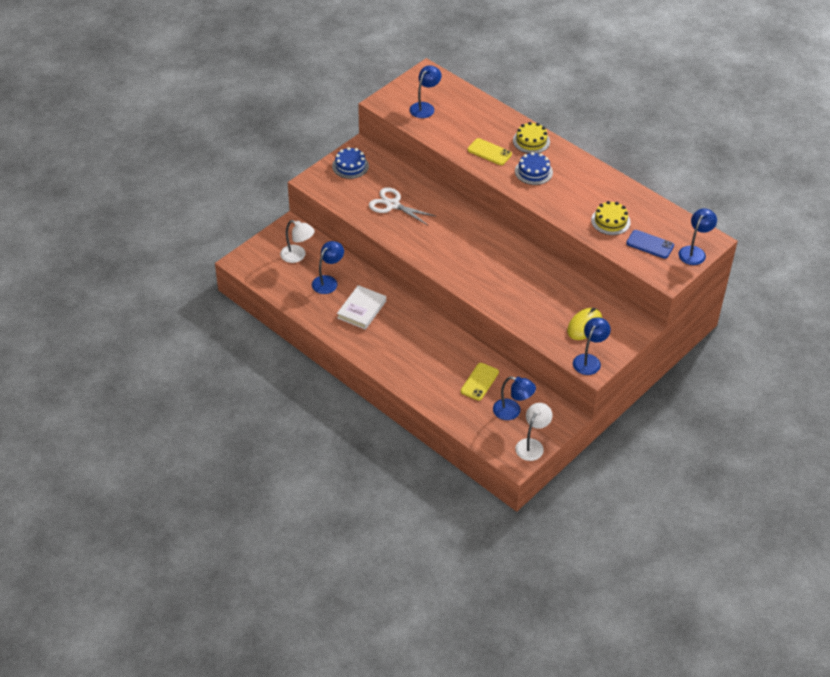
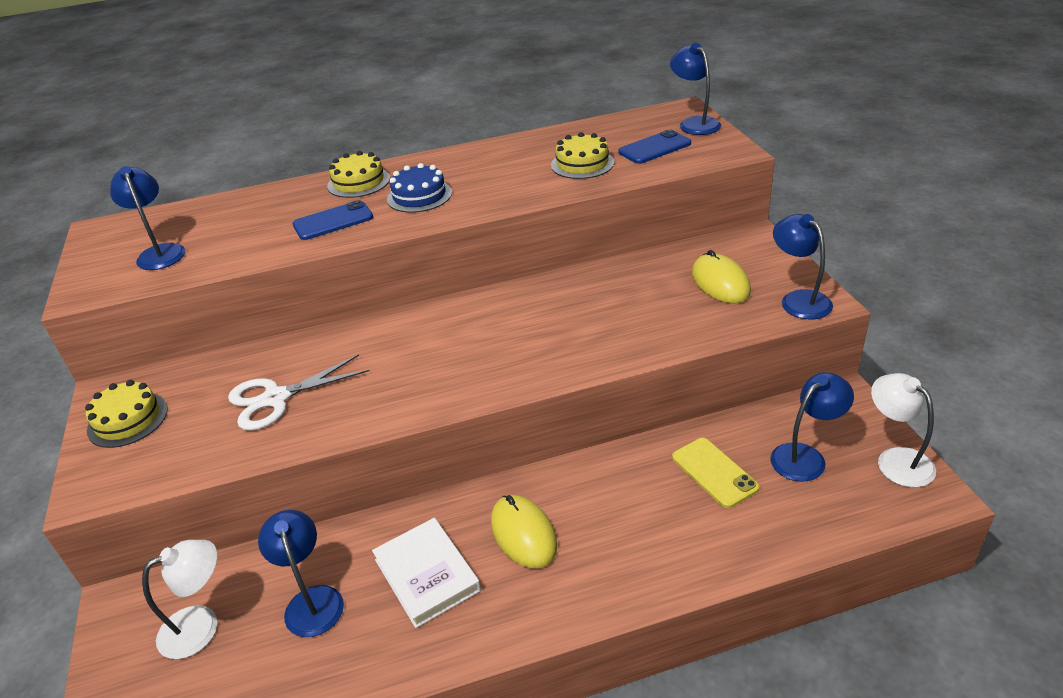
camera: 55 degrees left, 10 degrees down
(350, 166) = (127, 420): blue cake -> yellow cake
(401, 330) = (523, 533): none -> yellow mouse
(489, 152) = (333, 221): yellow phone -> blue phone

